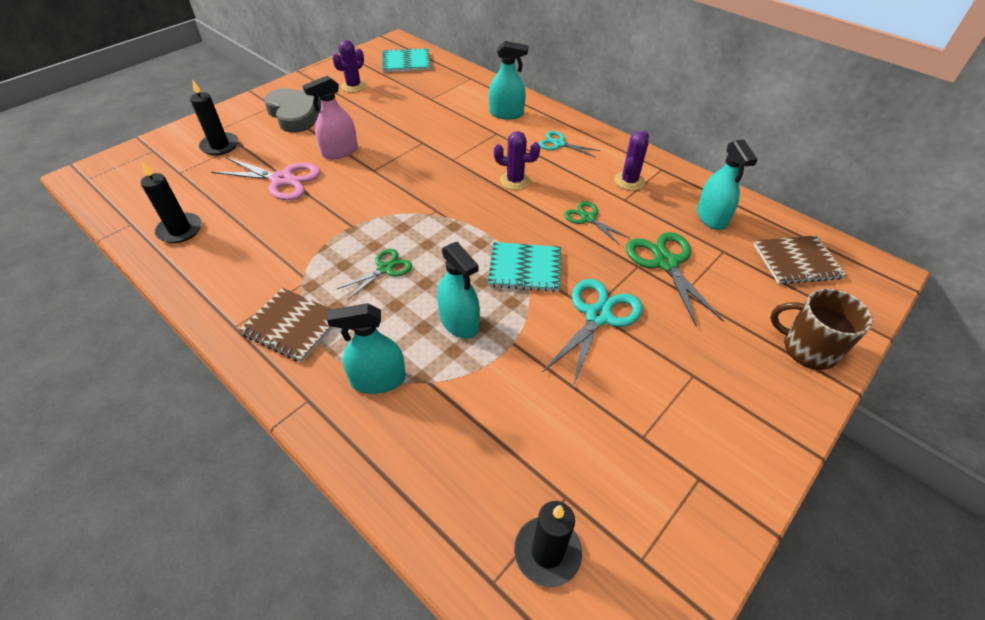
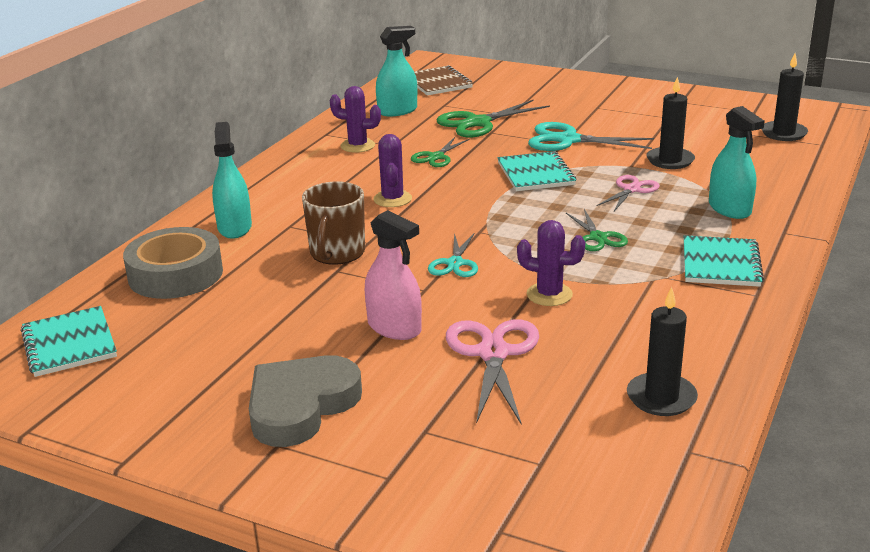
camera: 105 degrees left, 20 degrees down
(220, 146) = (440, 452): black candle -> black candle (670, 160)
(292, 326) = (721, 264): brown notebook -> turquoise notebook
(353, 86) = (177, 375): purple cactus -> purple cactus (549, 294)
(385, 269) = (598, 237): green scissors -> green scissors turned 135 degrees counterclockwise
(457, 91) = (175, 274): none -> grey tape
(459, 322) = (631, 189): turquoise spray bottle -> pink scissors
(559, 144) = (299, 186): turquoise scissors -> turquoise scissors (455, 263)
(808, 349) = (535, 79): brown mug -> brown mug (337, 253)

